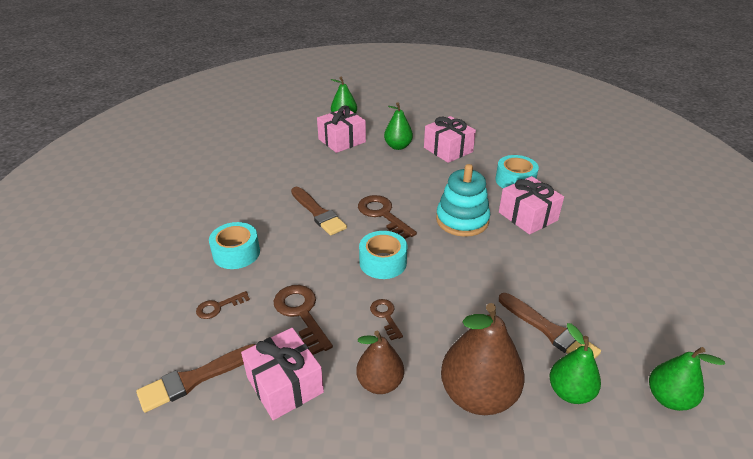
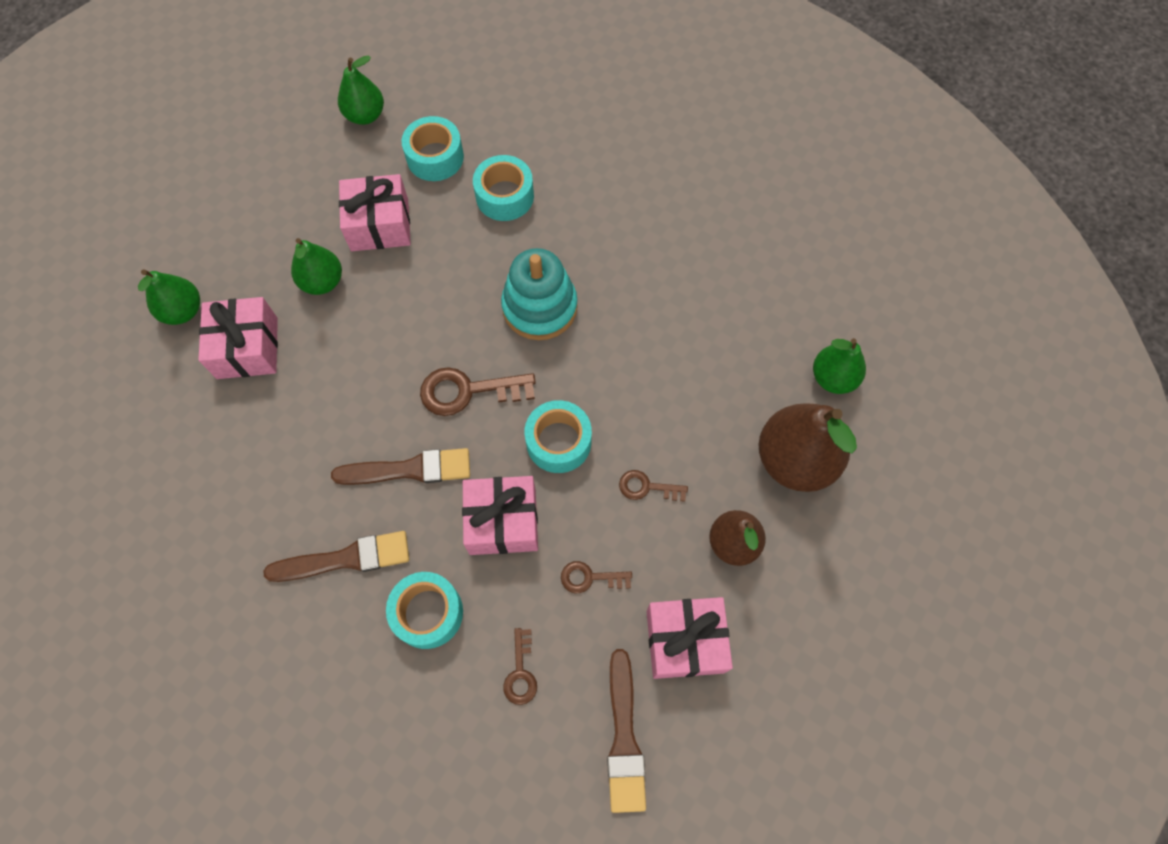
camera: 60 degrees left, 30 degrees up
(301, 314) = (590, 578): brown key -> brown key, size x0.57
(507, 150) = (435, 157): none -> turquoise tape
(527, 216) = (580, 233): pink gift -> pink gift (502, 522)
(549, 331) = (757, 341): brown brush -> brown brush (346, 559)
(668, 398) = (879, 304): green pear -> green pear (365, 115)

